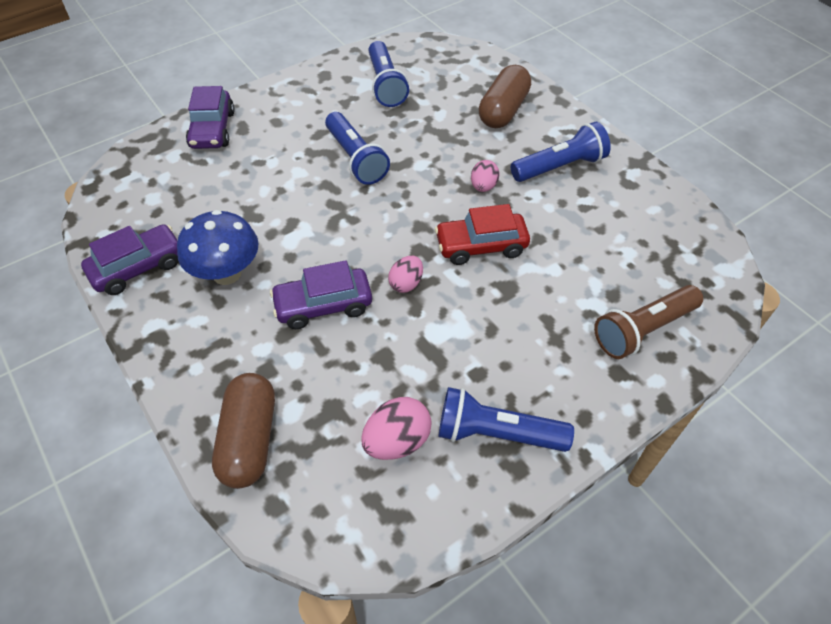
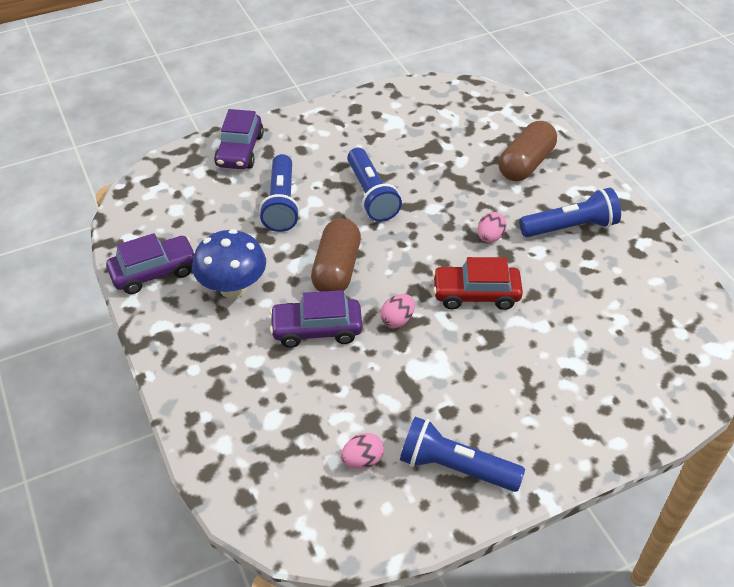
camera: 10 degrees right, 5 degrees down
(249, 440) = (231, 438): brown capsule -> brown capsule (337, 269)
(385, 85) = (413, 124): blue flashlight -> blue flashlight (281, 203)
(397, 441) = (362, 460): pink egg -> pink egg, size x0.66
(643, 330) = (616, 394): brown flashlight -> none

